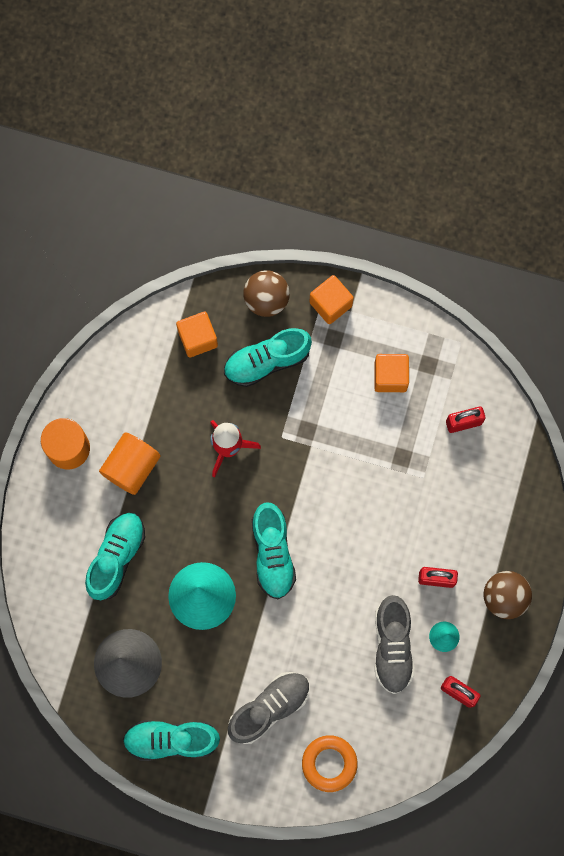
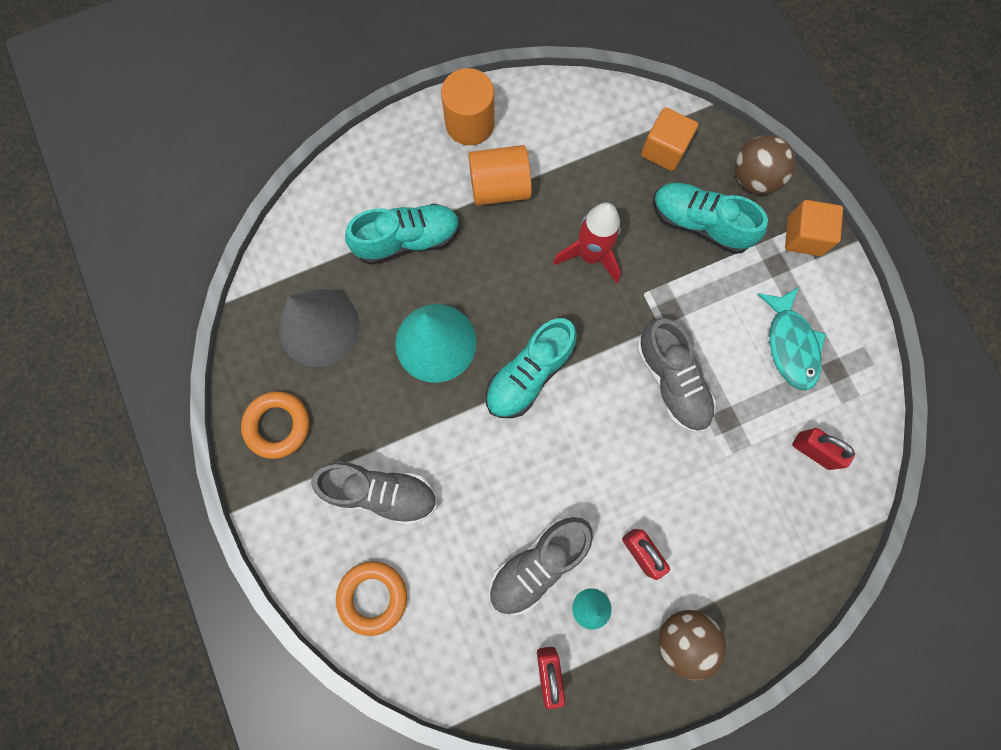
camera: 50 degrees right, 0 degrees up
(171, 740) = (278, 425): turquoise shoe -> orange ring
(351, 469) = (671, 381): none -> grey shoe
(390, 377) = (790, 345): orange cube -> turquoise fish

